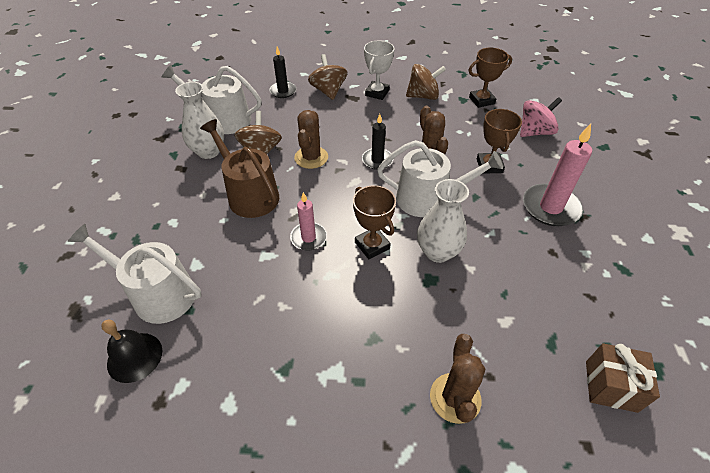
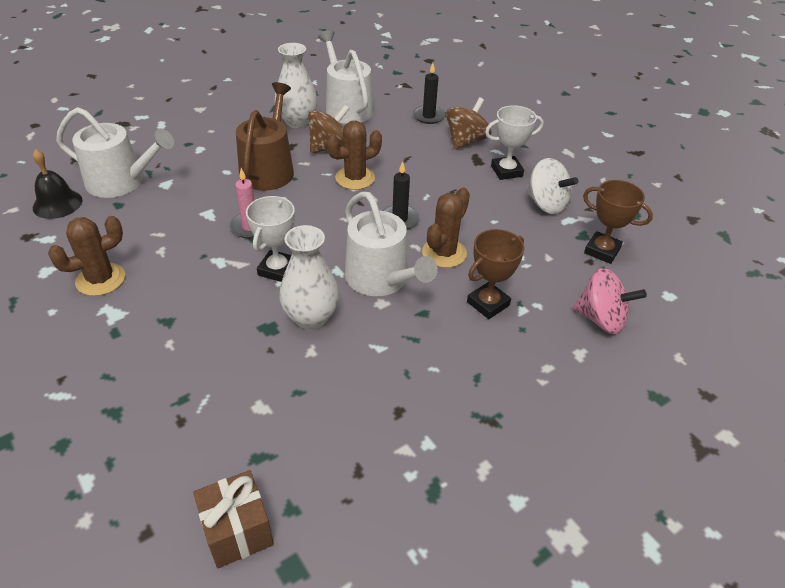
camera: 50 degrees right, 5 degrees down
(157, 294) = (121, 182): white watering can -> white watering can turned 120 degrees clockwise
(372, 245) = (277, 269): brown trophy -> white trophy
(423, 96) = (546, 204): brown spinning top -> white spinning top
(455, 398) = (138, 404): brown cactus -> brown cactus (100, 279)
(550, 207) = (473, 383): pink candle -> none

